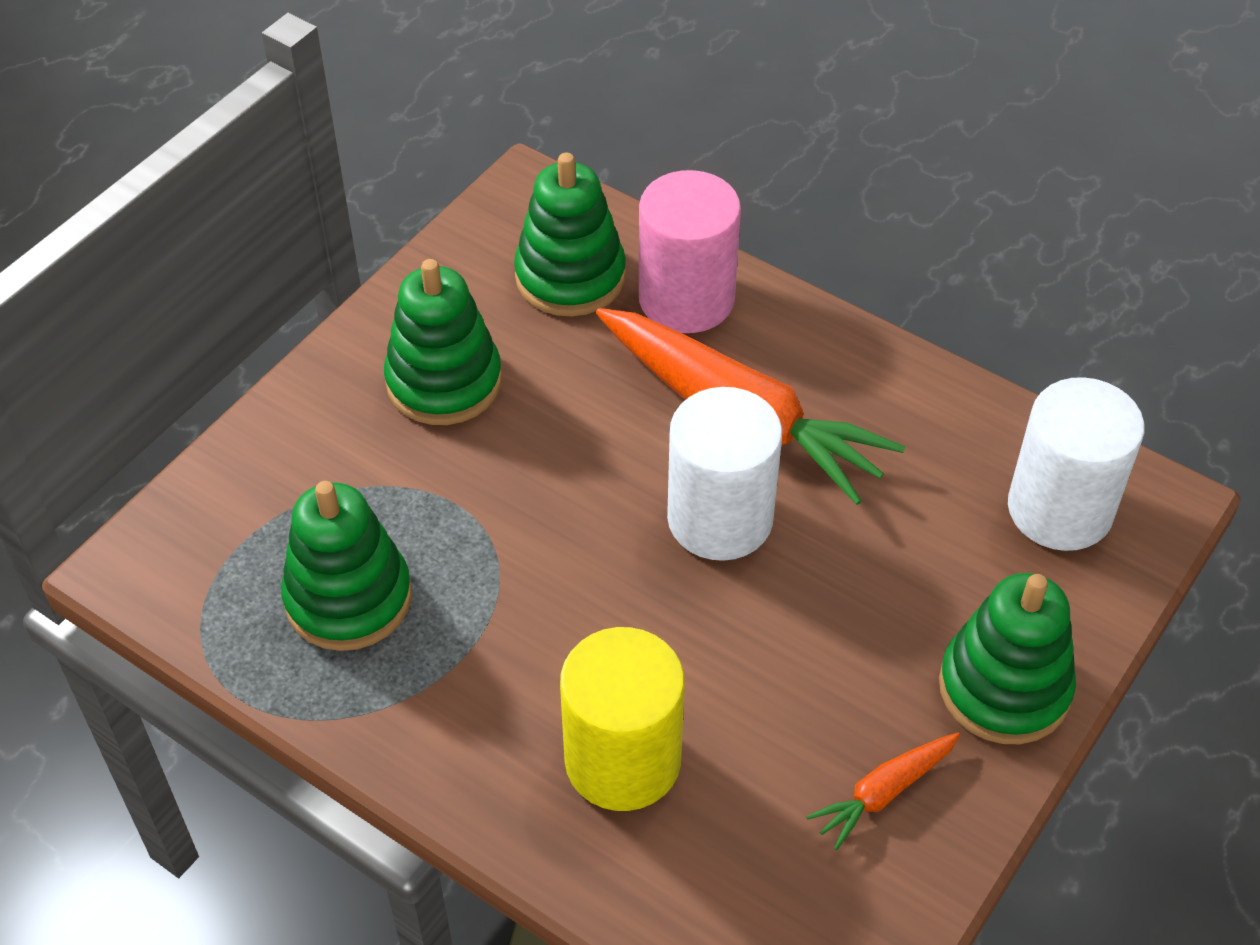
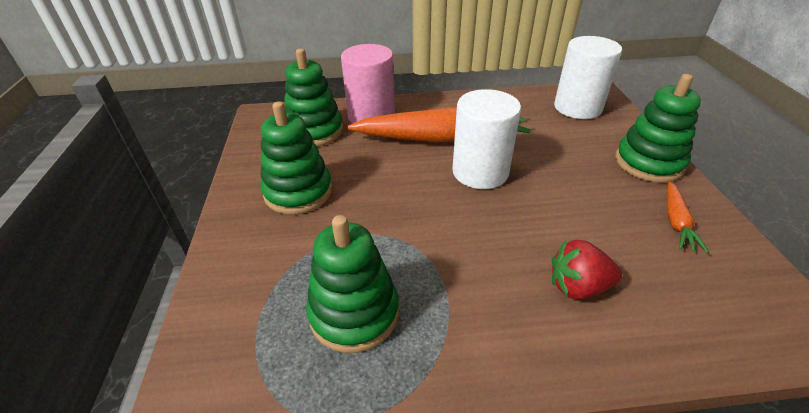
camera: 40 degrees left, 10 degrees down
(622, 760) = (577, 286): yellow cylinder -> red strawberry

